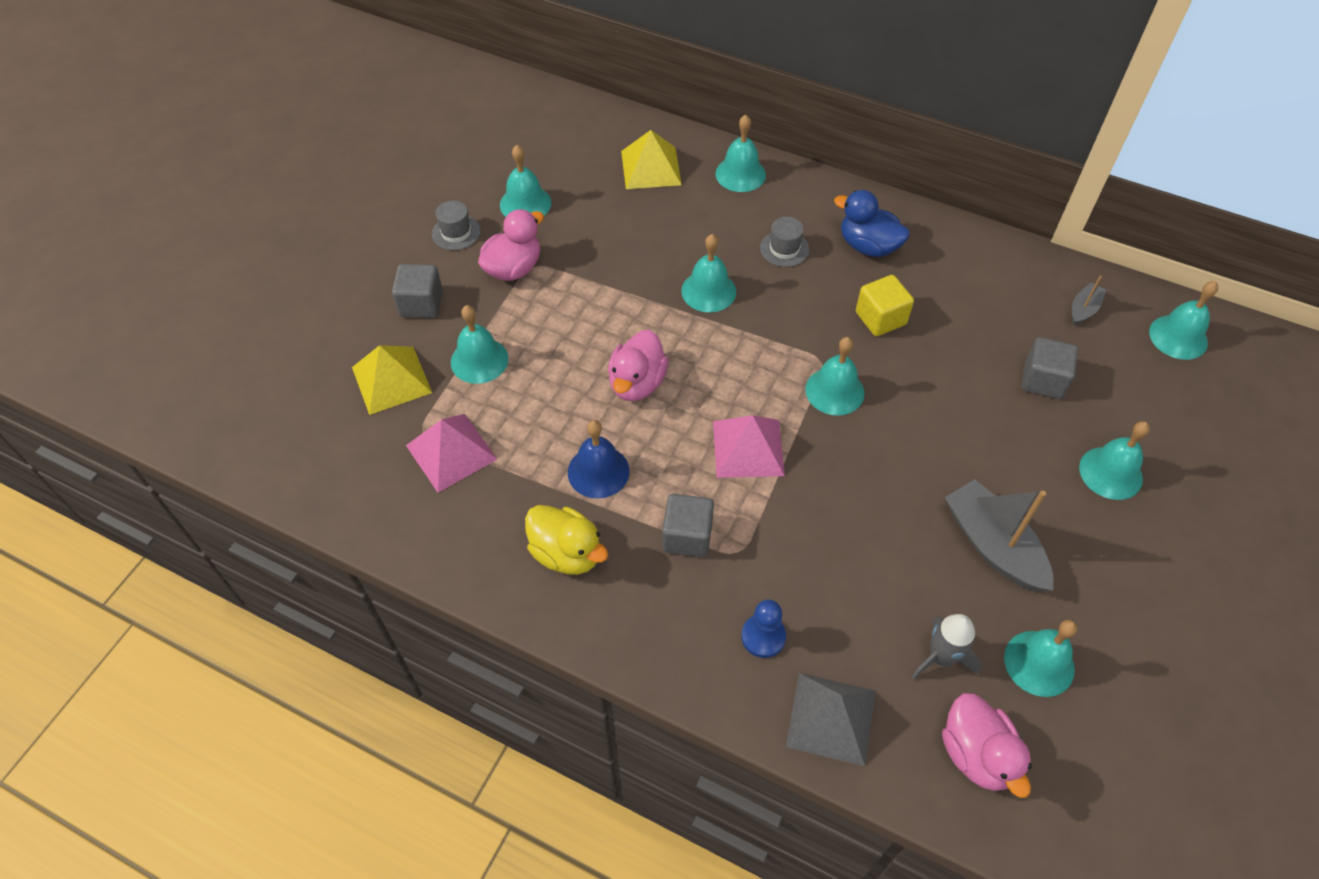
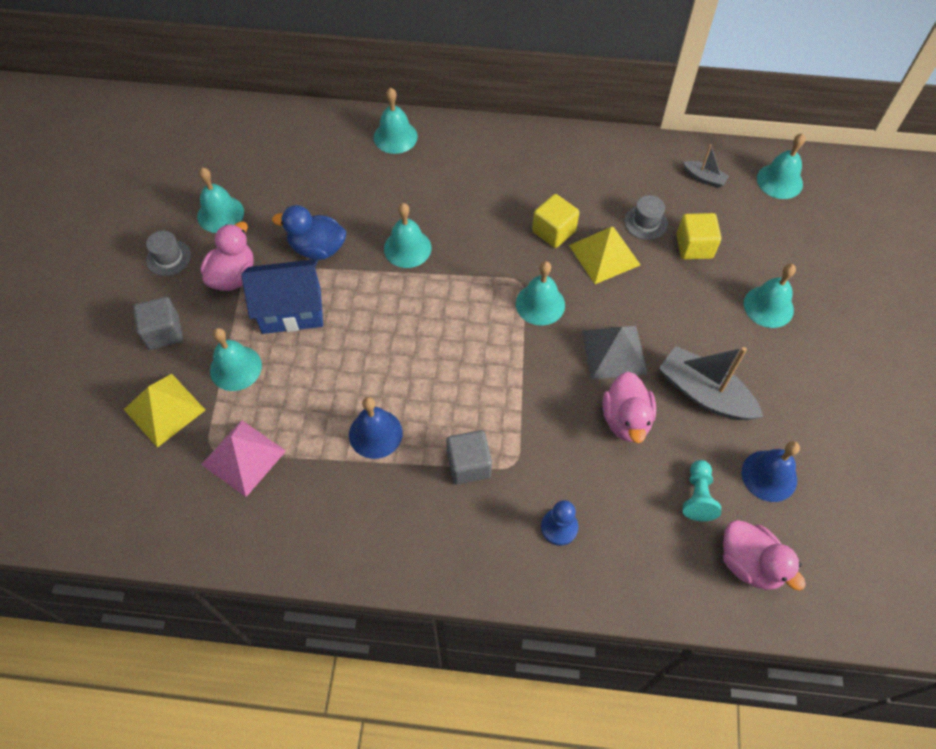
camera: 20 degrees left, 5 degrees up
(559, 320) = (291, 310): none -> blue house
(567, 553) = (376, 512): yellow duck -> none
(637, 383) = (378, 347): pink duck -> pink duck (626, 419)
(651, 168) = (317, 151): yellow pyramid -> yellow pyramid (604, 255)
(748, 448) = (489, 374): pink pyramid -> none
(784, 249) = (456, 193): grey hat -> grey hat (645, 222)
(831, 718) = (634, 575): grey pyramid -> grey pyramid (614, 352)
(868, 246) = (522, 172): blue duck -> blue duck (317, 248)
(941, 657) = (697, 496): grey rocket -> turquoise pawn
(1039, 663) = (769, 475): turquoise bell -> blue bell
(1043, 380) = (694, 246): grey cube -> yellow cube
(1084, 309) = (704, 178): grey boat -> grey boat turned 105 degrees clockwise

